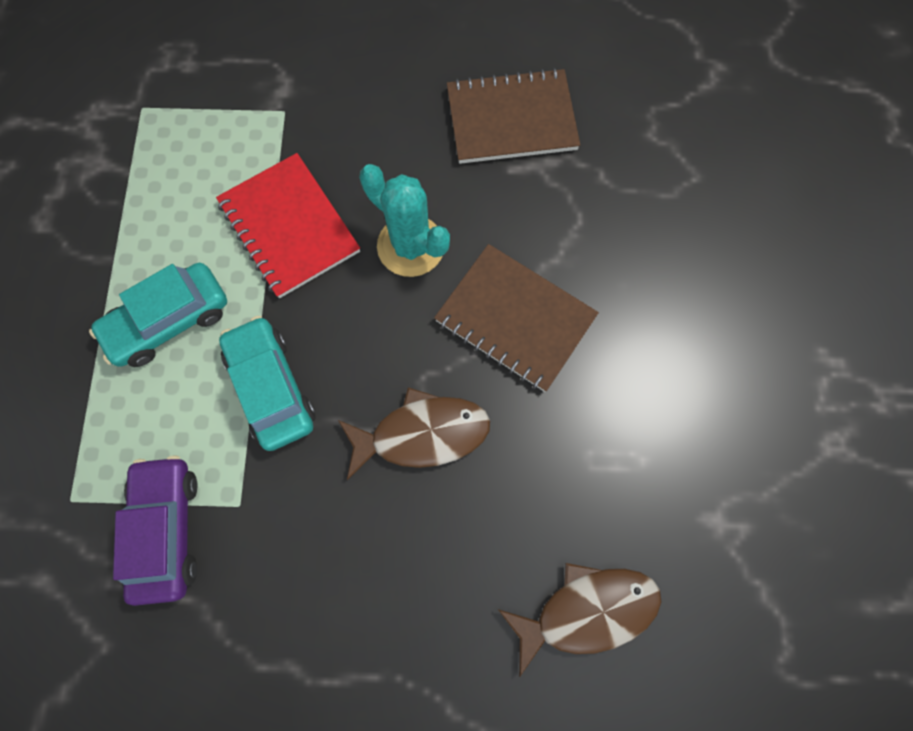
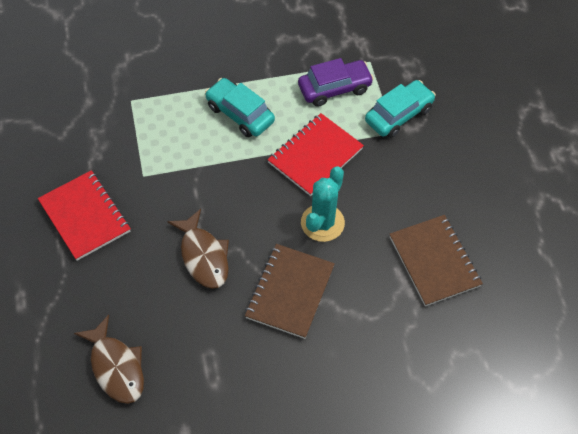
camera: 75 degrees right, 15 degrees down
(166, 529) = (124, 146): purple car -> purple car (334, 88)
(271, 388) = (213, 173): turquoise car -> turquoise car (398, 115)
(291, 624) = (85, 216): none -> red notebook

